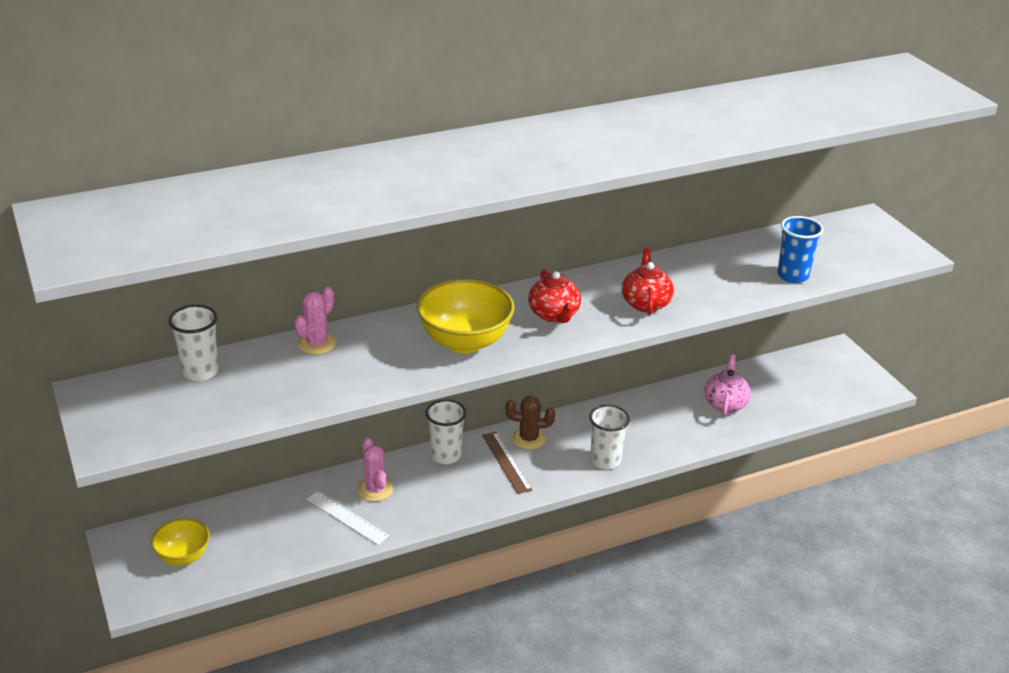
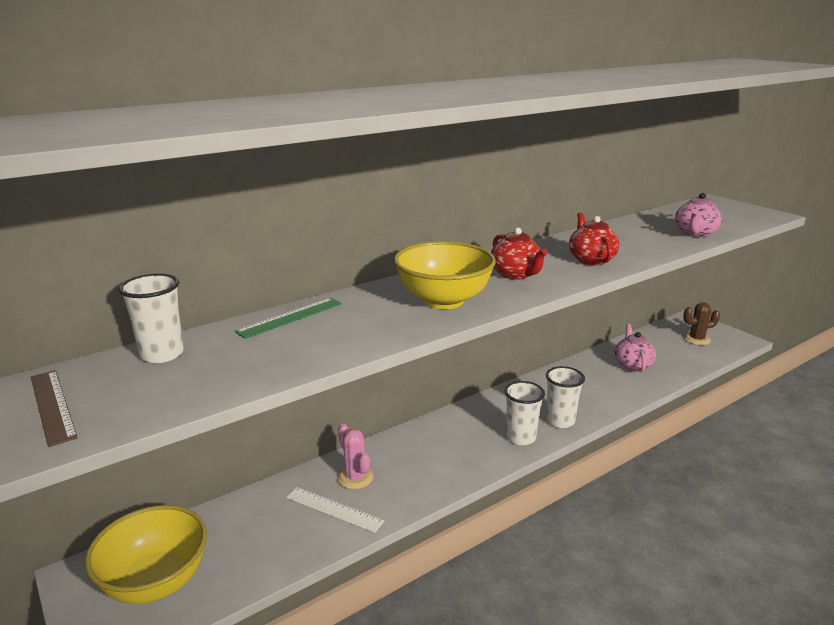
camera: 10 degrees left, 10 degrees down
(183, 556) = (156, 582): yellow bowl -> yellow bowl, size x1.68
(317, 343) = (290, 317): pink cactus -> green ruler
(445, 455) = (413, 436): white cup -> white cup (520, 437)
(506, 462) = (472, 434): brown ruler -> brown ruler (52, 406)
(528, 439) = (483, 412): brown cactus -> brown cactus (696, 339)
(792, 276) = (695, 233): blue cup -> pink teapot

